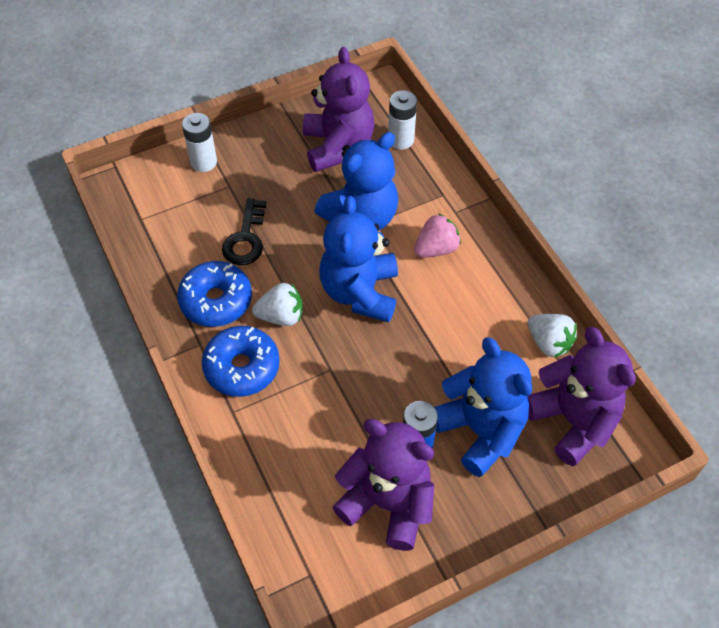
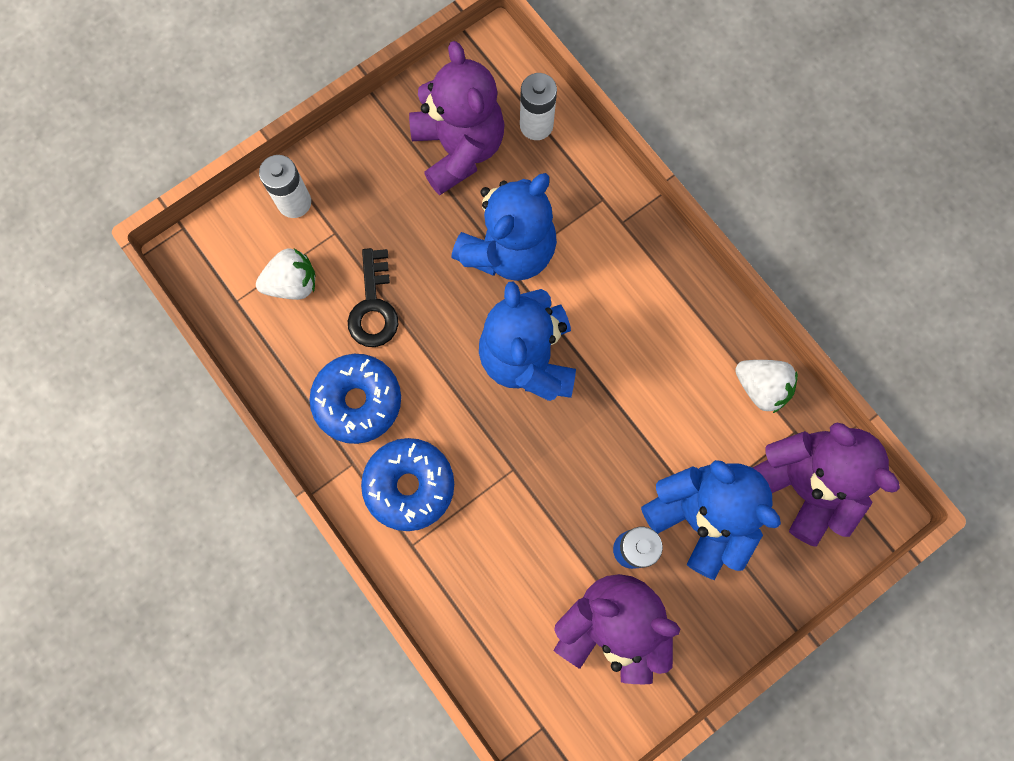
camera: 10 degrees left, 20 degrees up
(281, 316) = (440, 408): white strawberry -> white strawberry (292, 283)
(436, 249) = (608, 280): pink strawberry -> none

